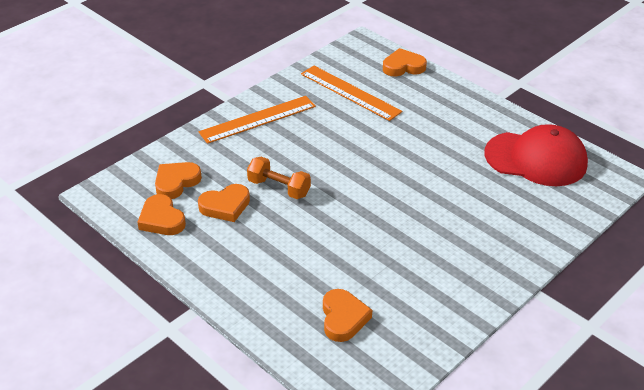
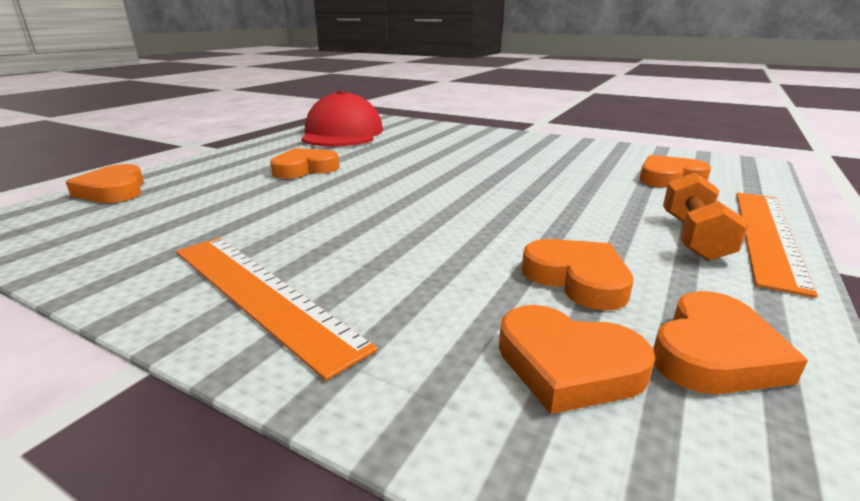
camera: 105 degrees left, 15 degrees down
(279, 188) = (482, 239): orange dumbbell -> orange dumbbell (694, 237)
(350, 92) = (178, 217): orange ruler -> orange ruler (766, 235)
(426, 134) = (305, 169): none -> orange heart

